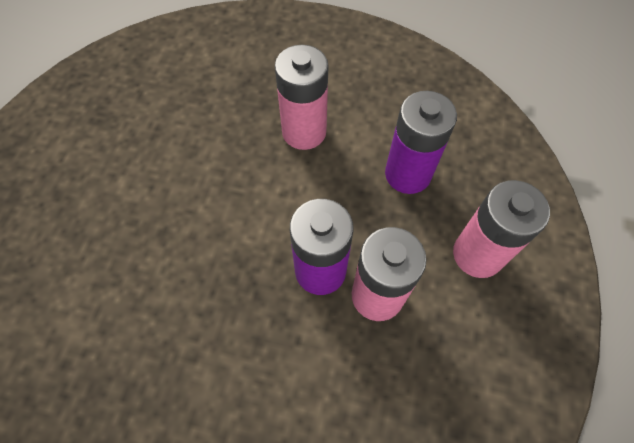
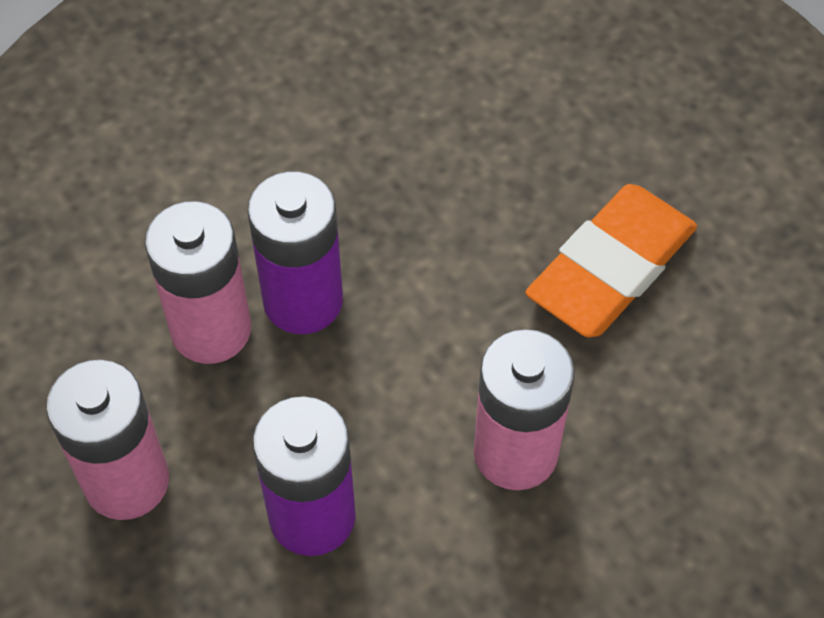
camera: 135 degrees right, 5 degrees down
(178, 166) = (610, 268): none -> orange eraser

